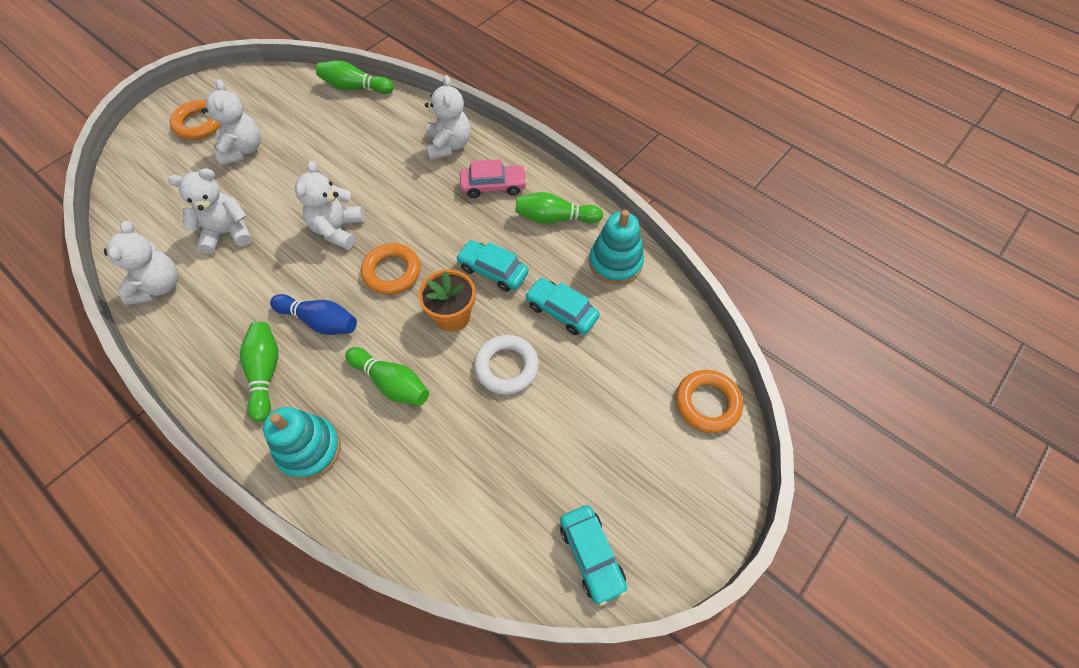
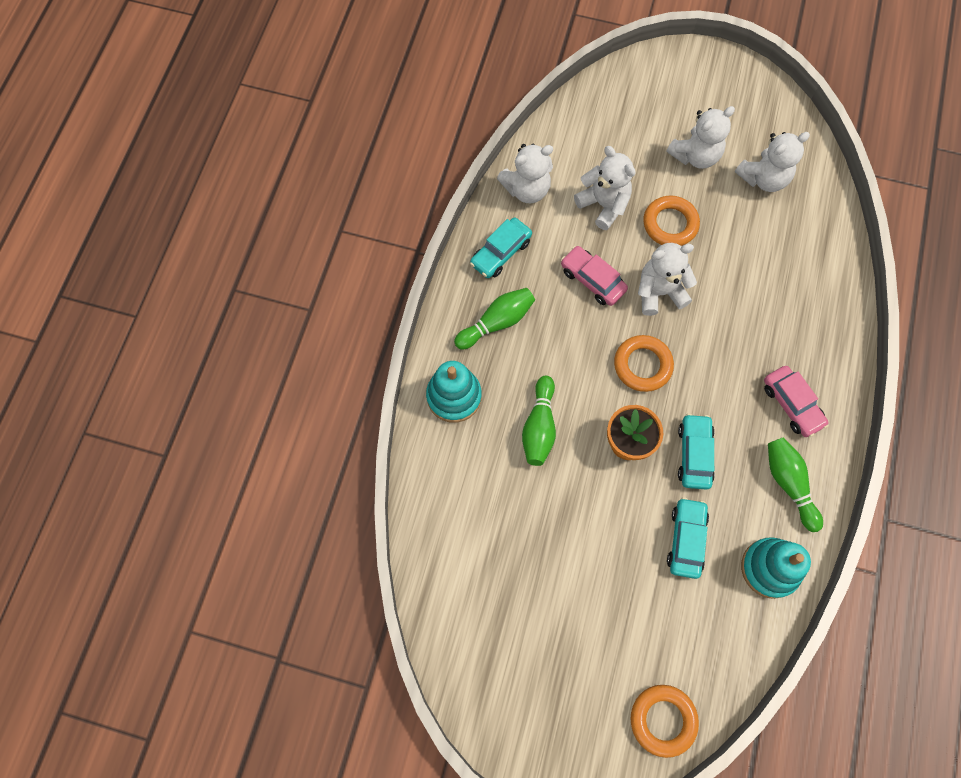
camera: 65 degrees right, 10 degrees up
(199, 124) = (700, 100): orange ring -> orange ring (670, 224)
(288, 274) = (592, 280): none -> pink car
(320, 321) = (563, 335): blue bowling pin -> none
(355, 87) = (832, 203): green bowling pin -> none
(449, 145) = (816, 334): white teddy bear -> white teddy bear (763, 178)
(506, 367) = (603, 516): white ring -> none
(591, 555) = (477, 667): turquoise car -> turquoise car (501, 253)

